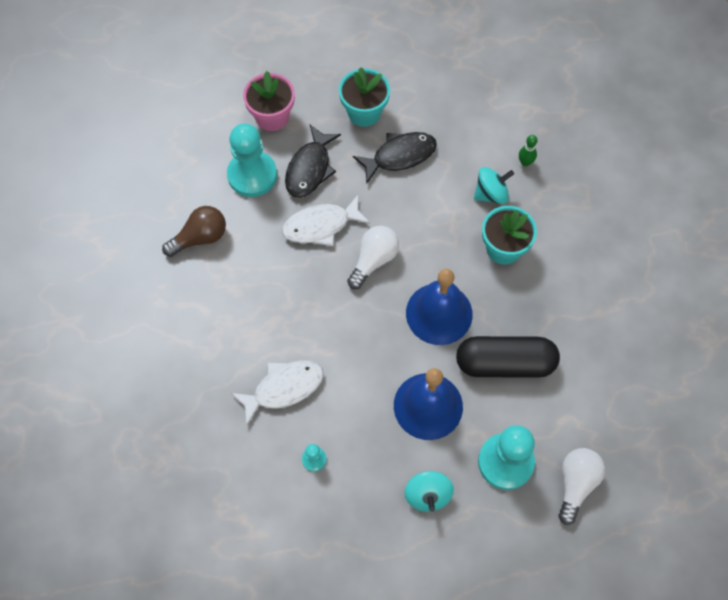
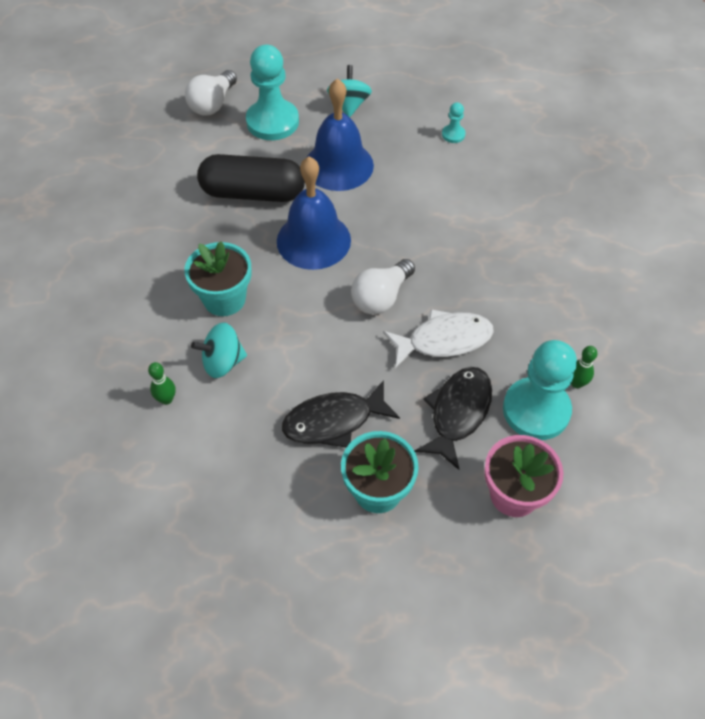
camera: 175 degrees left, 10 degrees down
(200, 238) = (594, 337): brown light bulb -> none
(219, 198) = (576, 383): none -> green bowling pin
(283, 388) = (484, 188): white fish -> none

